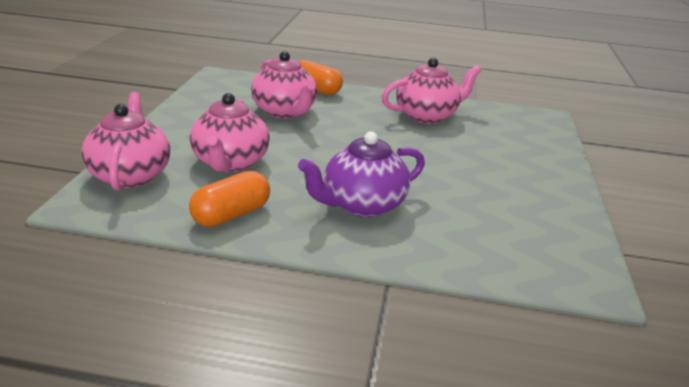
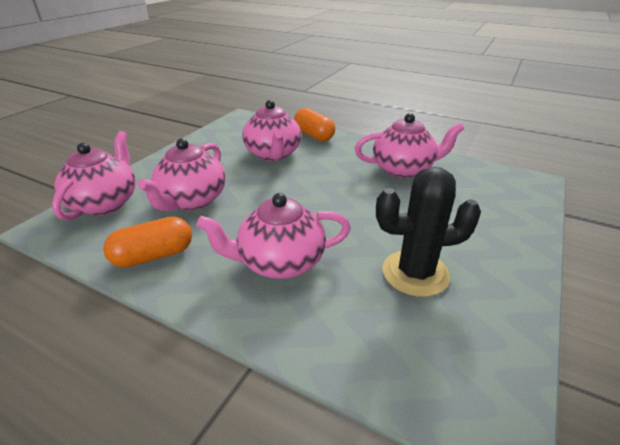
camera: 20 degrees right, 5 degrees up
(362, 205) = (279, 262): purple teapot -> pink teapot
(485, 198) = (415, 273): none -> black cactus

